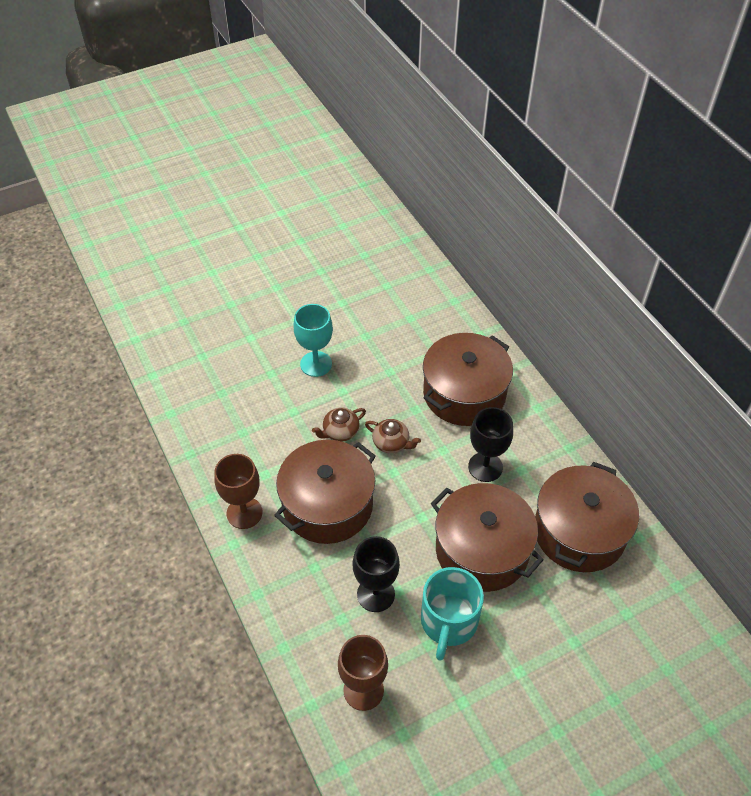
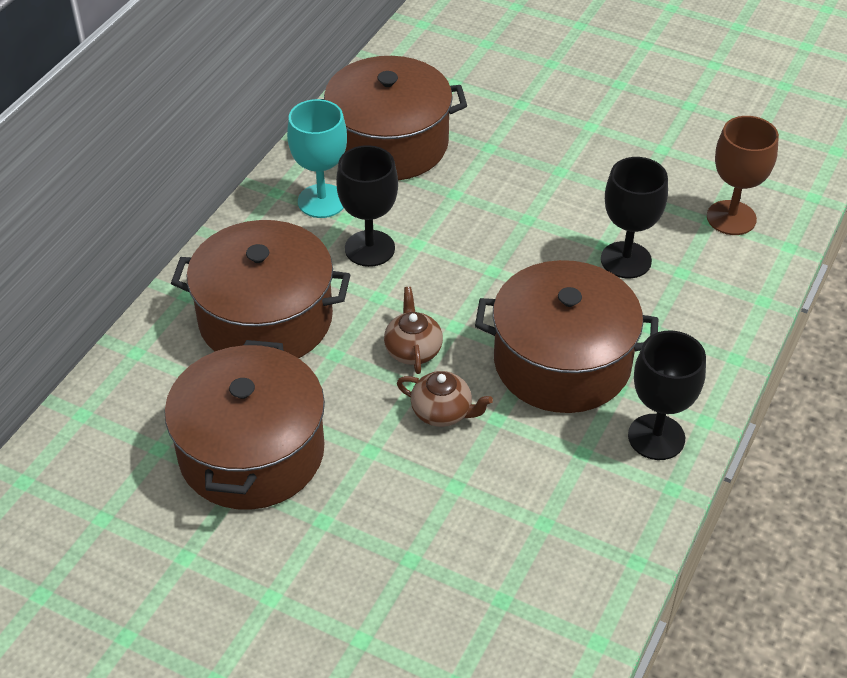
camera: 125 degrees left, 5 degrees down
(244, 513) = (656, 437): brown goblet -> black goblet
(316, 364) = (345, 512): turquoise goblet -> turquoise goblet (322, 201)
(448, 622) = (595, 192): turquoise mug -> none
(482, 550) = (486, 204): brown pot -> brown pot (252, 452)

